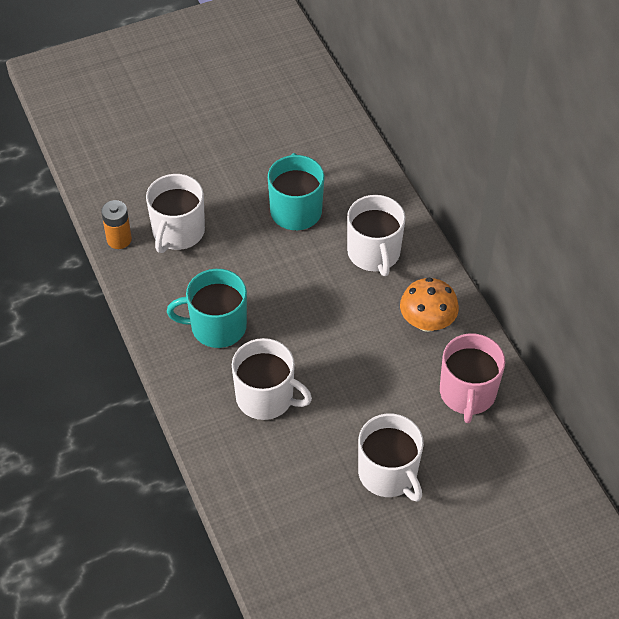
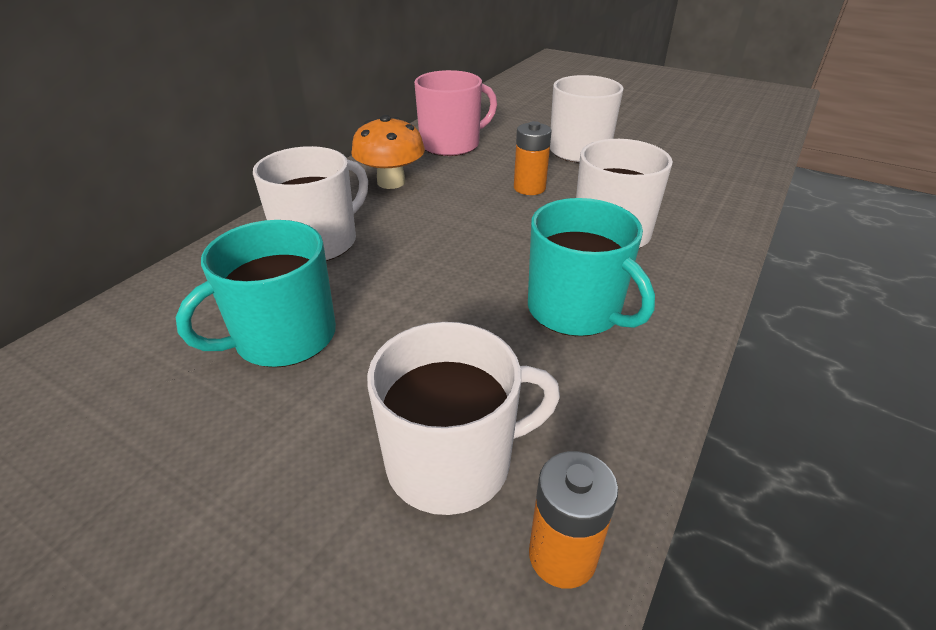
camera: 125 degrees left, 15 degrees down
(354, 395) = (529, 188): none -> orange battery

